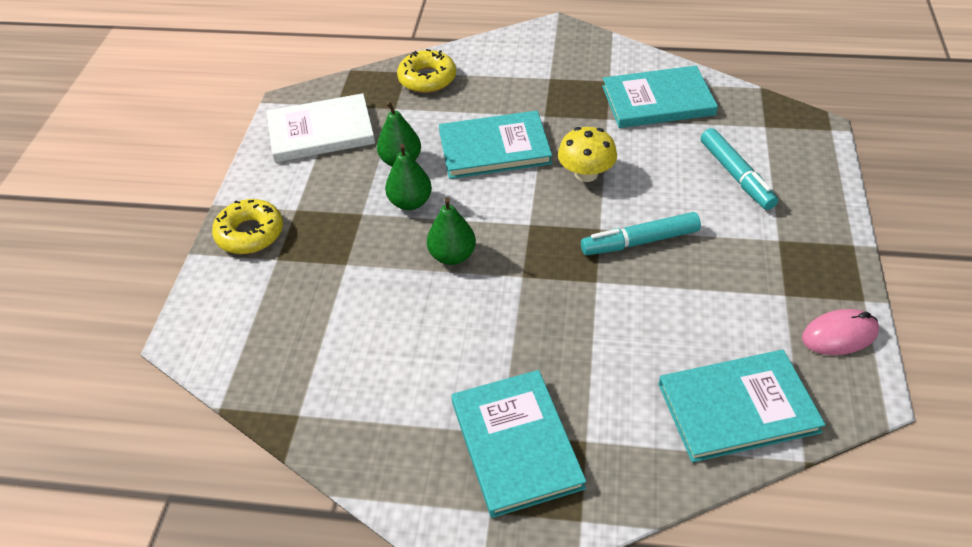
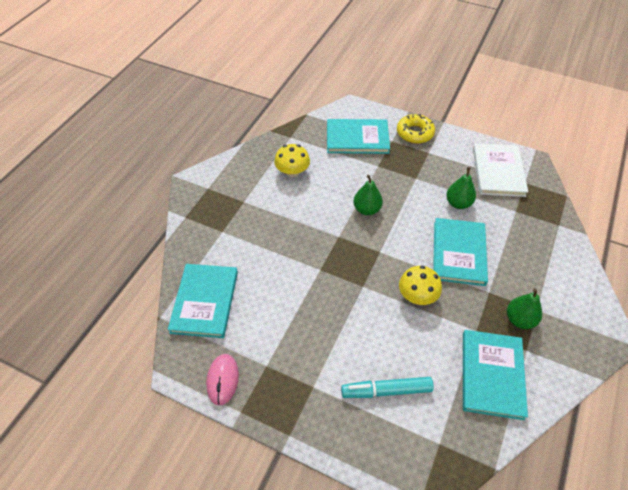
camera: 105 degrees right, 5 degrees up
(398, 380) = (292, 172): none -> yellow mushroom
(410, 202) = (418, 200): green pear -> green pear (519, 319)
(427, 79) = (548, 235): yellow donut -> none
(516, 444) = (235, 205): turquoise book -> turquoise book (357, 138)
(640, 242) = (343, 303): turquoise marker -> none

